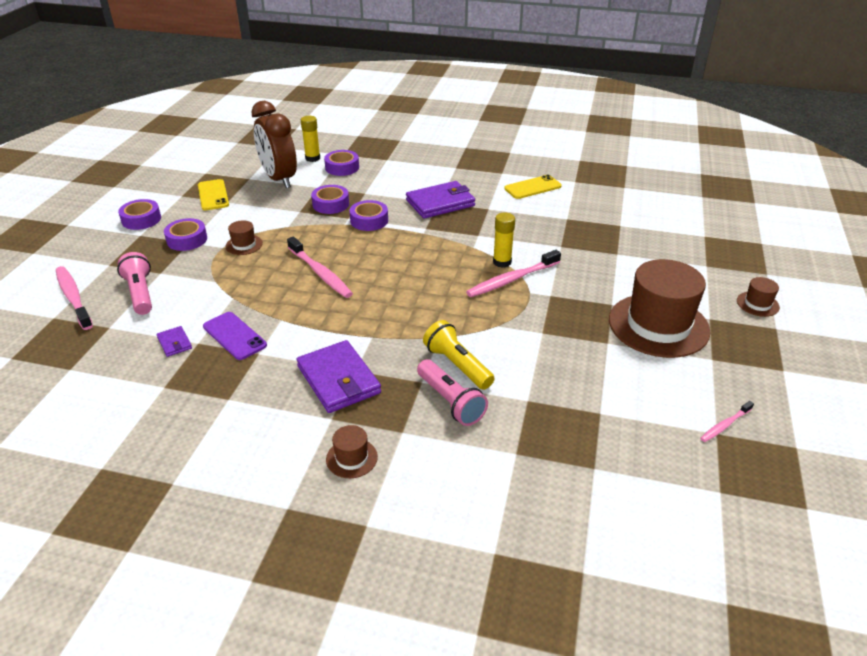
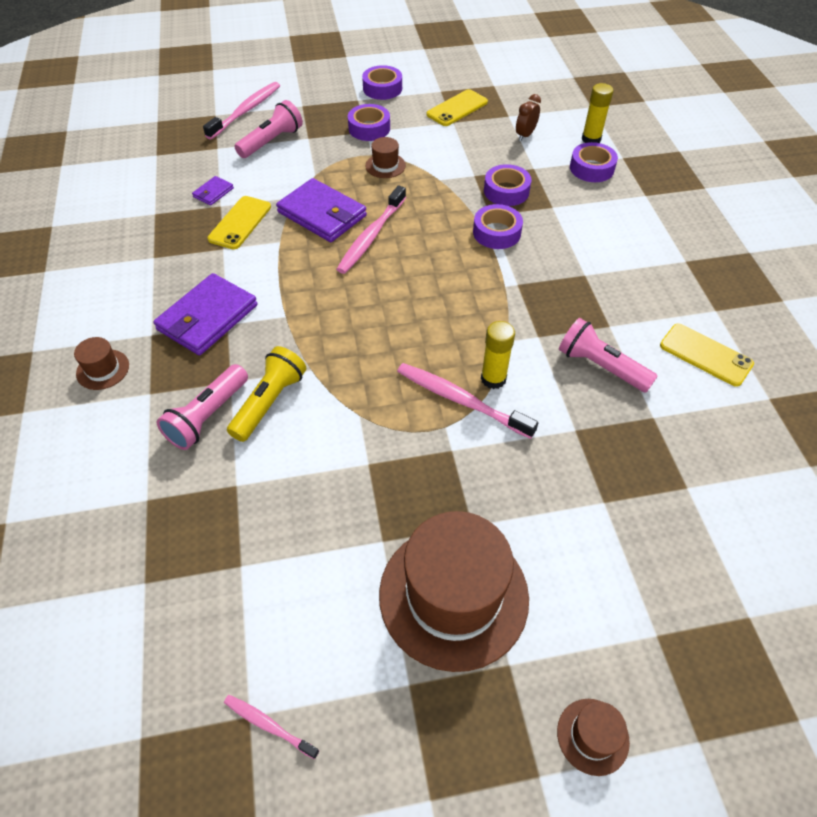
camera: 65 degrees right, 15 degrees up
(234, 336) = (240, 223): purple phone -> yellow phone
(279, 179) = (525, 135): brown clock -> brown clock, size x0.43
(440, 203) = (584, 277): purple wallet -> purple wallet (322, 214)
(518, 222) = (600, 366): none -> pink flashlight

